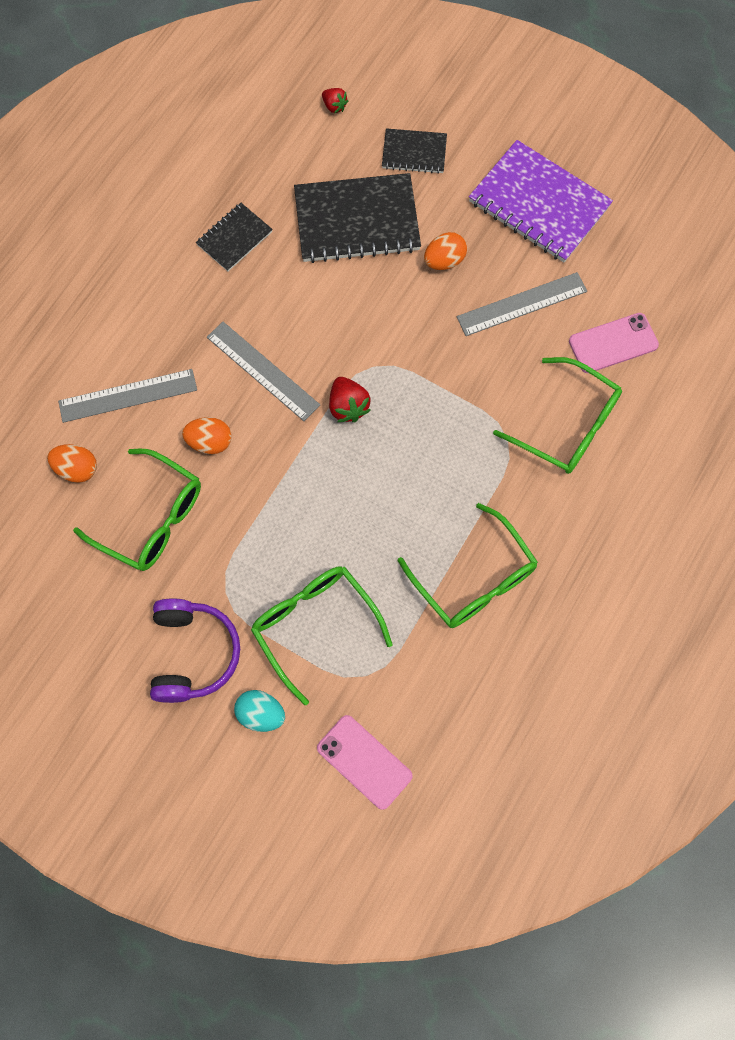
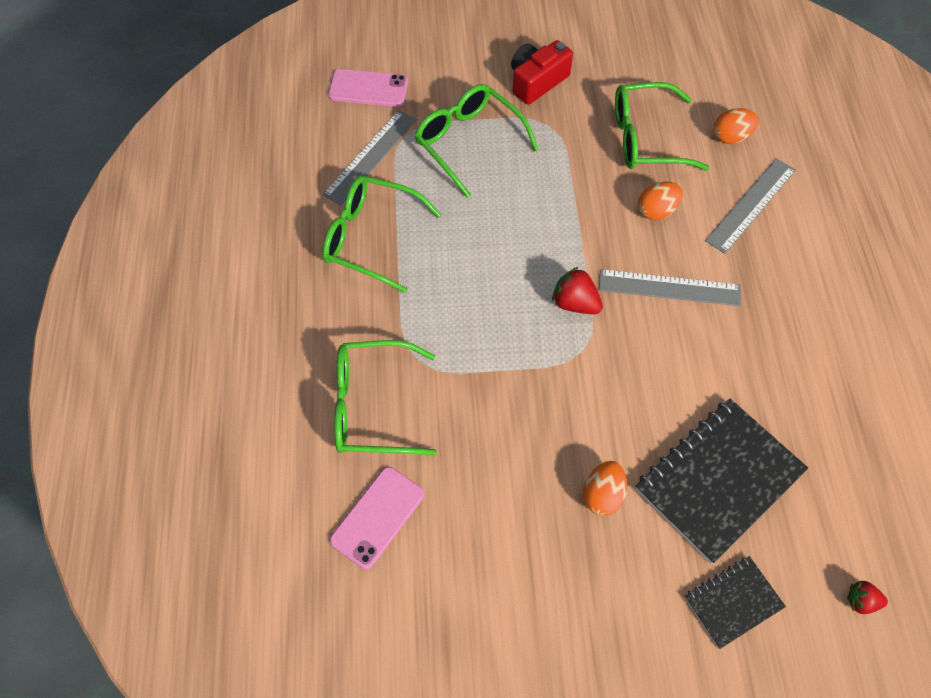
camera: 145 degrees right, 10 degrees down
(193, 653) = (537, 81): purple headphones -> red camera
(234, 238) = (806, 386): black notebook -> none
(261, 714) = (461, 76): turquoise egg -> none
(314, 625) = (468, 142): green glasses -> green glasses turned 150 degrees counterclockwise
(522, 304) = (494, 499): grey ruler -> grey ruler (370, 156)
(539, 204) = (557, 632): purple notebook -> none

